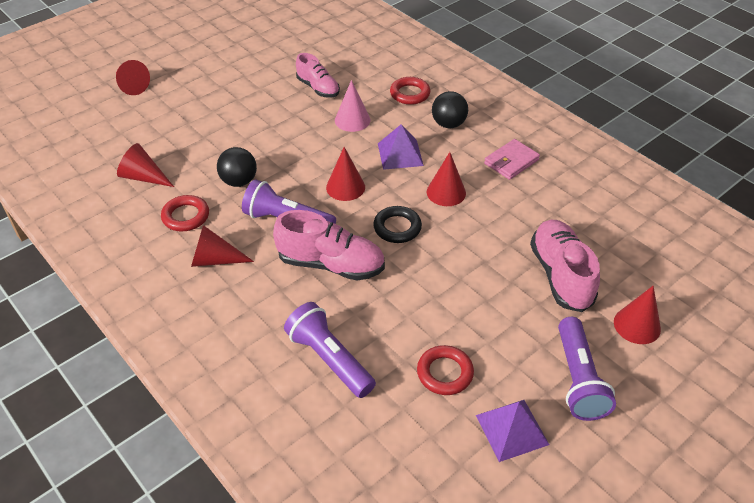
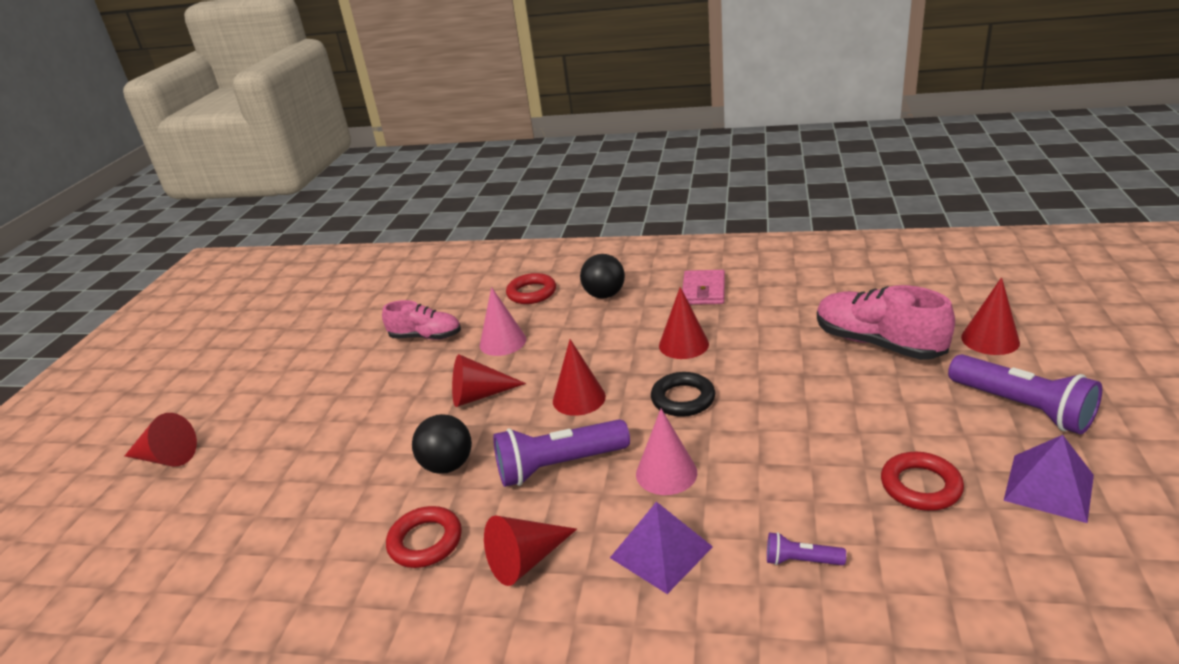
camera: 35 degrees left, 15 degrees down
(143, 177) = (309, 538): red cone -> red cone (479, 395)
(329, 359) = (801, 561): purple flashlight -> purple flashlight, size x0.48
(331, 264) = (666, 473): pink shoe -> pink cone
(400, 154) = (593, 341): purple pyramid -> purple pyramid (661, 552)

